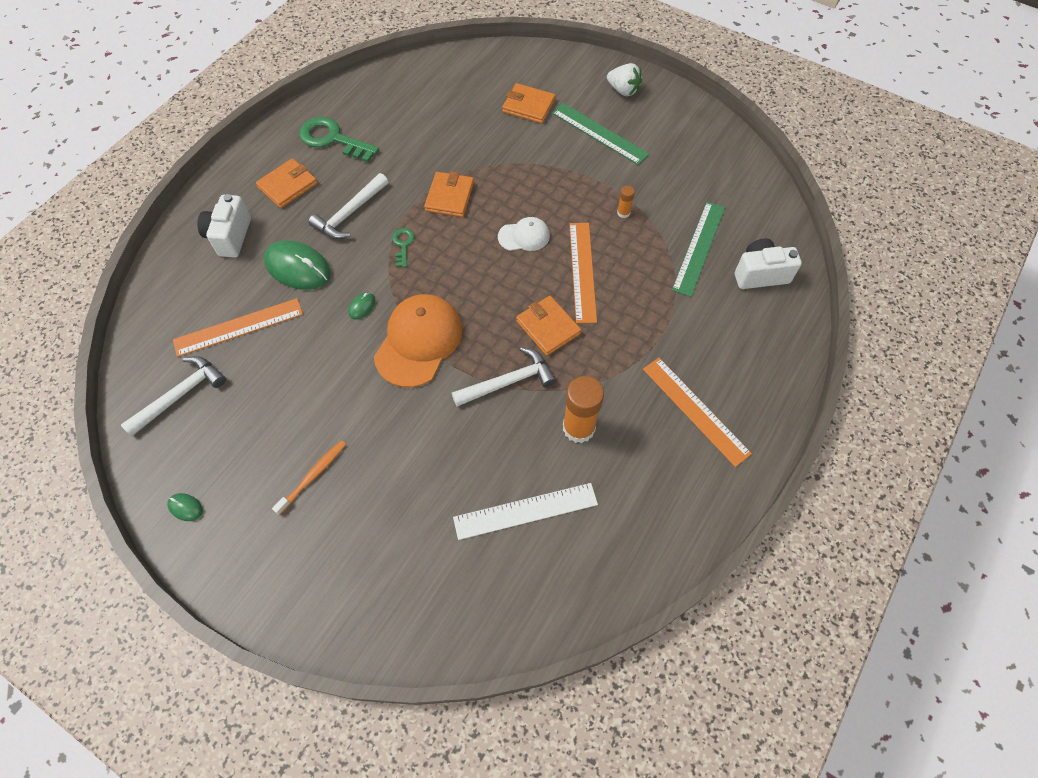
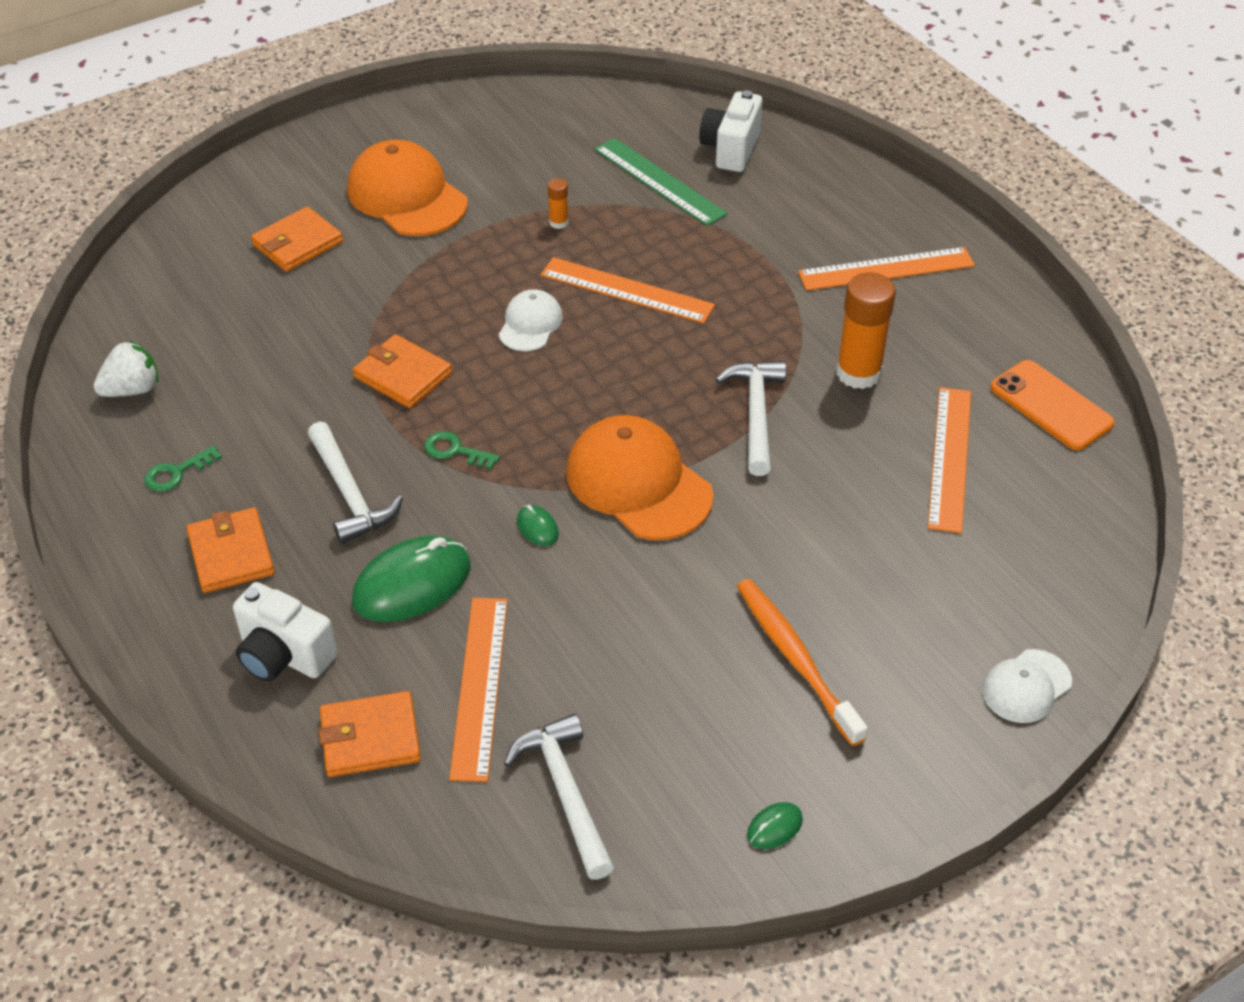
camera: 65 degrees left, 15 degrees down
(313, 475) = (795, 658): orange toothbrush -> orange toothbrush, size x1.50
(333, 139) = (177, 472): green key -> green key, size x0.51
(339, 621) = (1026, 686): none -> white cap
(525, 511) = (949, 458): white ruler -> orange ruler
(548, 327) = (694, 350): orange wallet -> orange wallet (370, 738)
(599, 133) = (407, 196): green ruler -> orange cap
(613, 564) = (1051, 406): none -> orange phone
(623, 90) = (349, 149): white strawberry -> white strawberry (132, 390)

